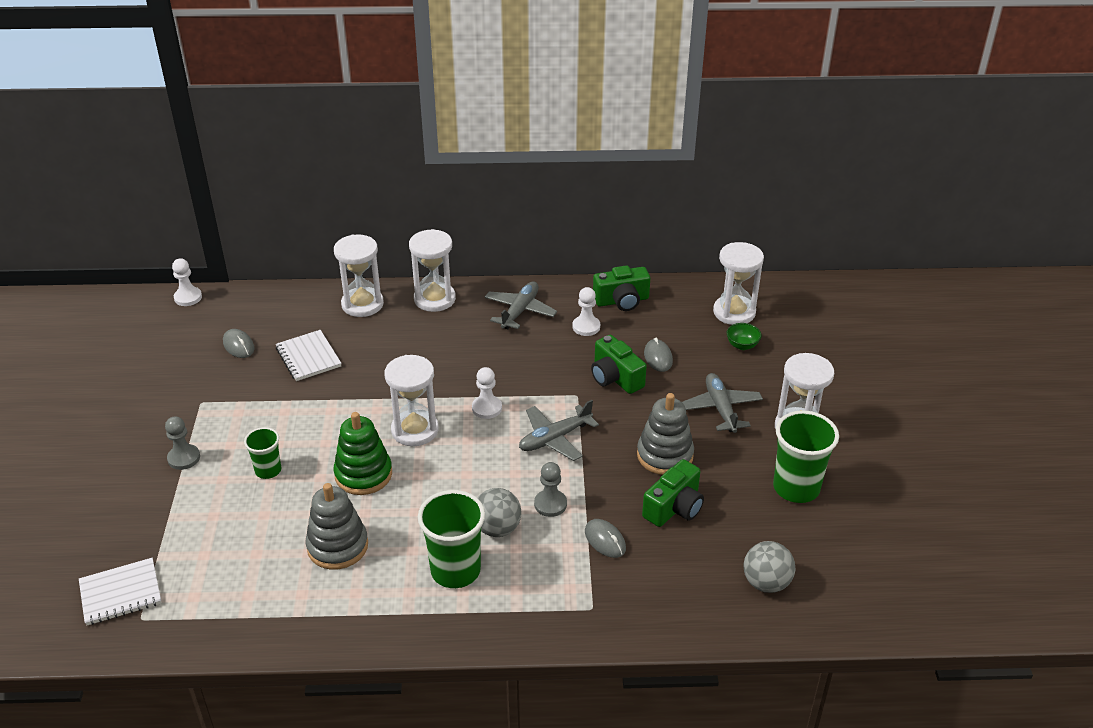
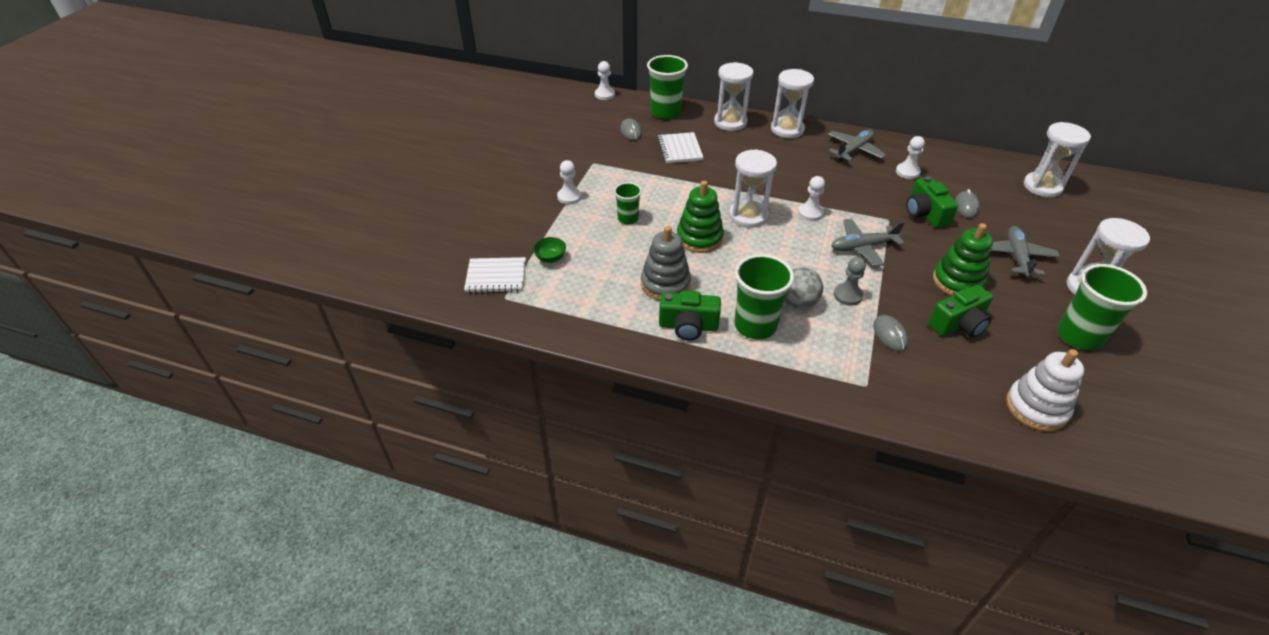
camera: 20 degrees right, 5 degrees up
(184, 458) = (569, 197): grey pawn -> white pawn
(276, 307) = (665, 112): none -> green cup
(622, 301) = (942, 159): green camera -> green camera (688, 326)
(665, 455) = (958, 281): grey stacking toy -> green stacking toy
(742, 345) = (1045, 213): green bowl -> green bowl (550, 258)
(766, 583) = (1036, 408): grey ball -> white stacking toy

